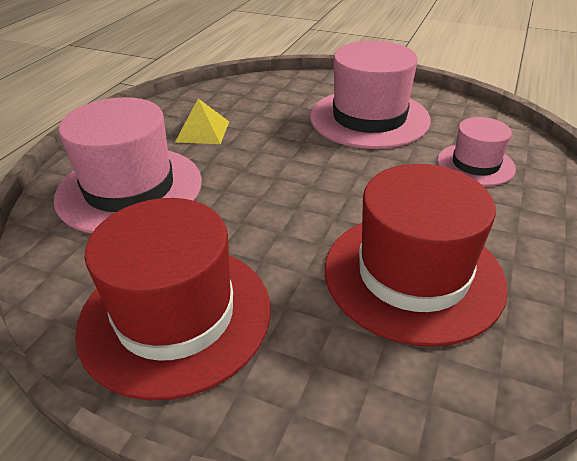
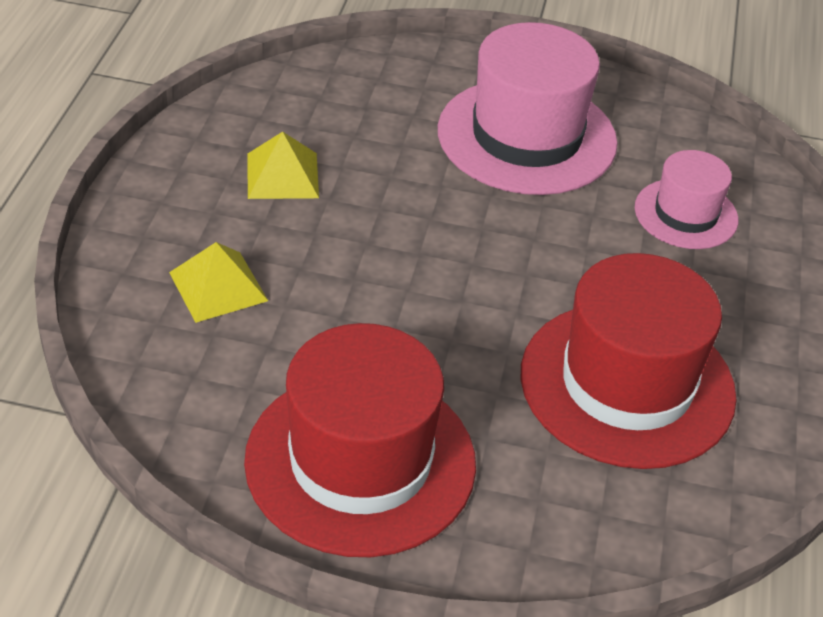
camera: 15 degrees left, 5 degrees up
(130, 189) = (218, 286): pink hat -> yellow pyramid

